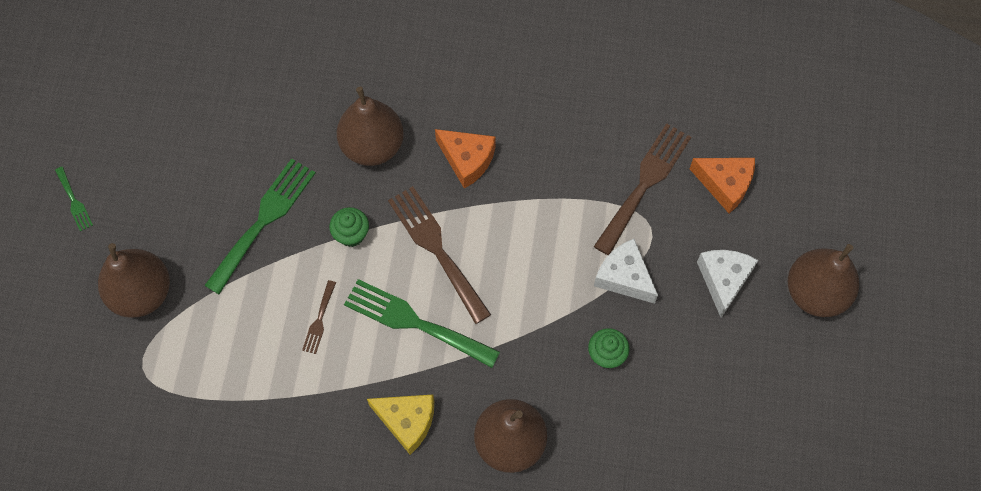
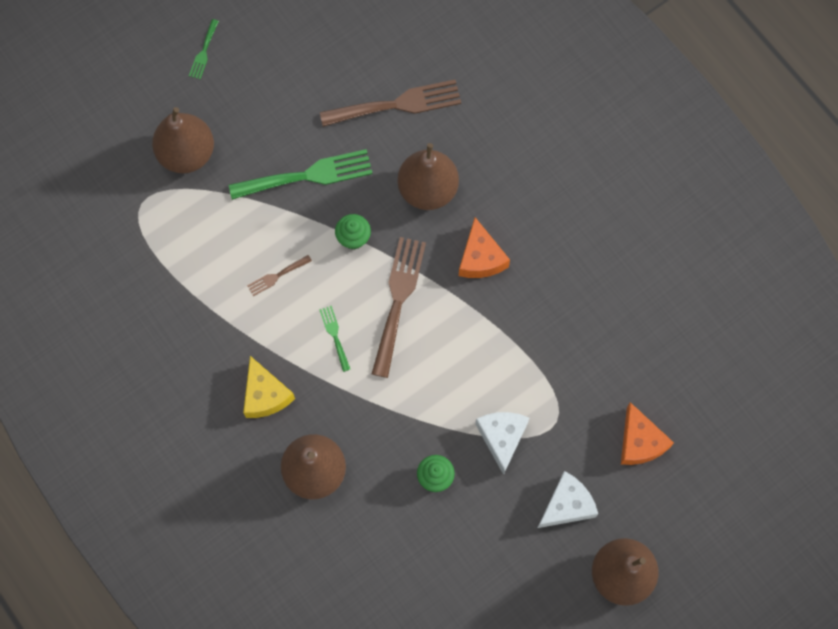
camera: 45 degrees right, 5 degrees up
(414, 322) = (334, 335): green fork -> green fork, size x0.47
(645, 183) = (584, 388): brown fork -> brown fork (397, 104)

